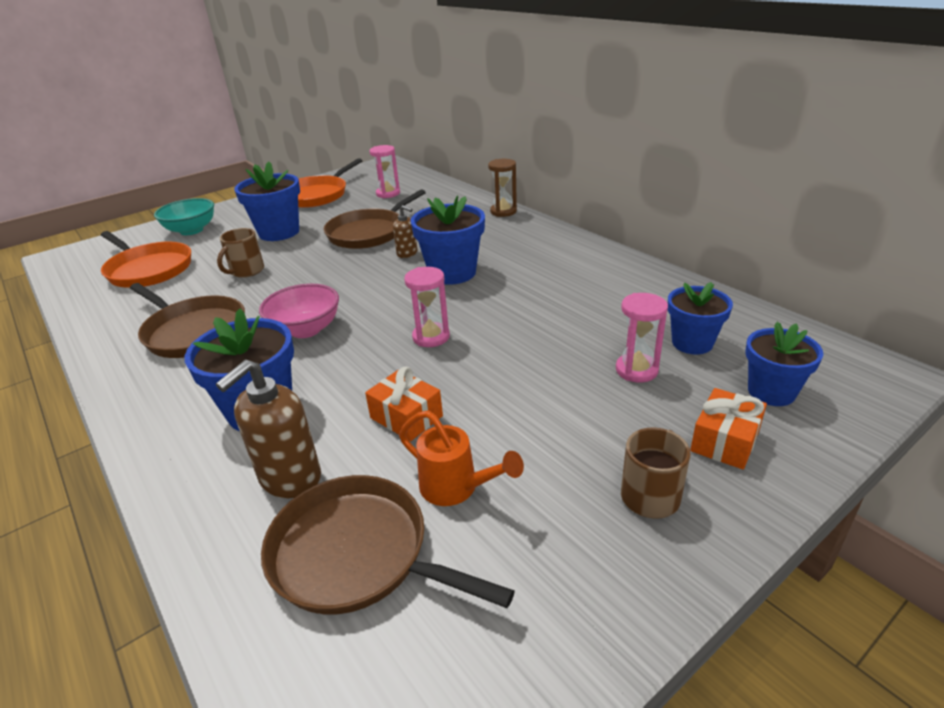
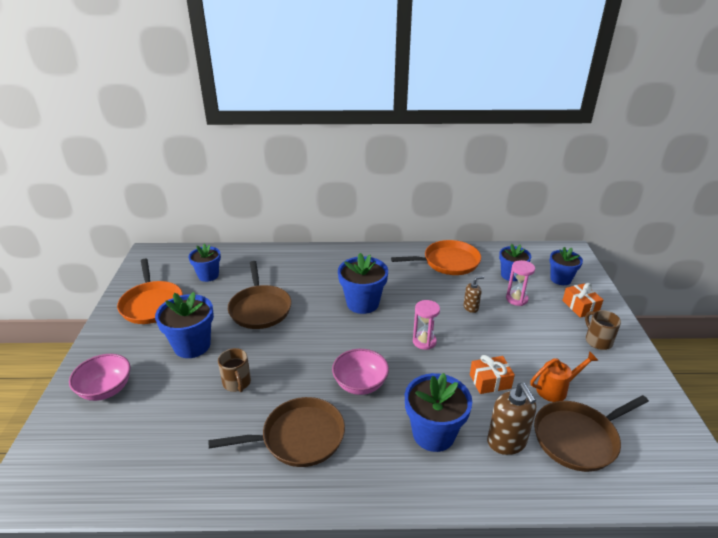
camera: 55 degrees left, 0 degrees up
(148, 269) = (150, 436): orange pan -> orange pan (448, 262)
(191, 230) = (106, 389): turquoise bowl -> pink bowl
(388, 193) = (208, 275): pink hourglass -> blue flower pot
(407, 253) = (314, 307): brown soap dispenser -> brown soap dispenser (471, 307)
(503, 211) = (311, 251): brown hourglass -> none

